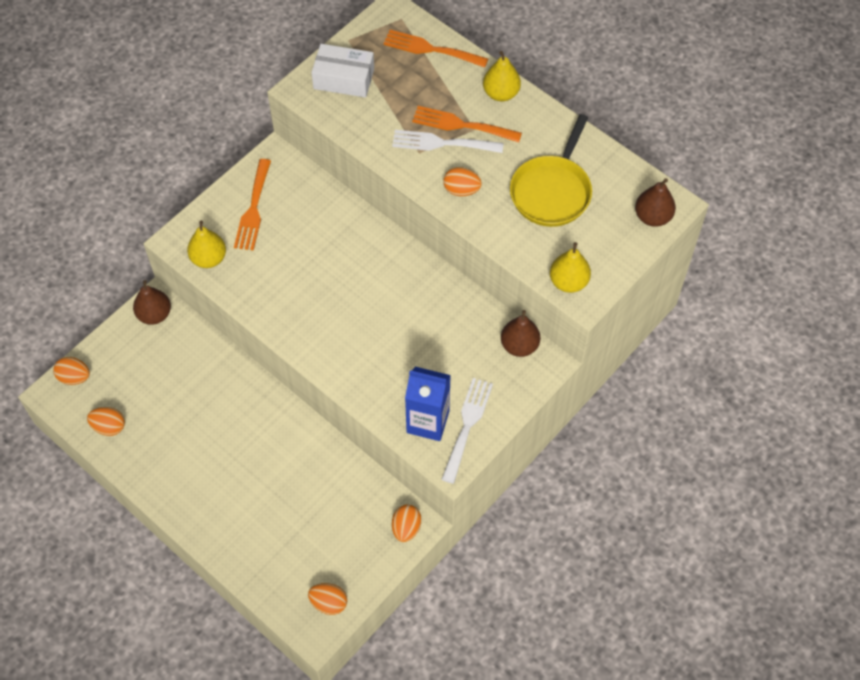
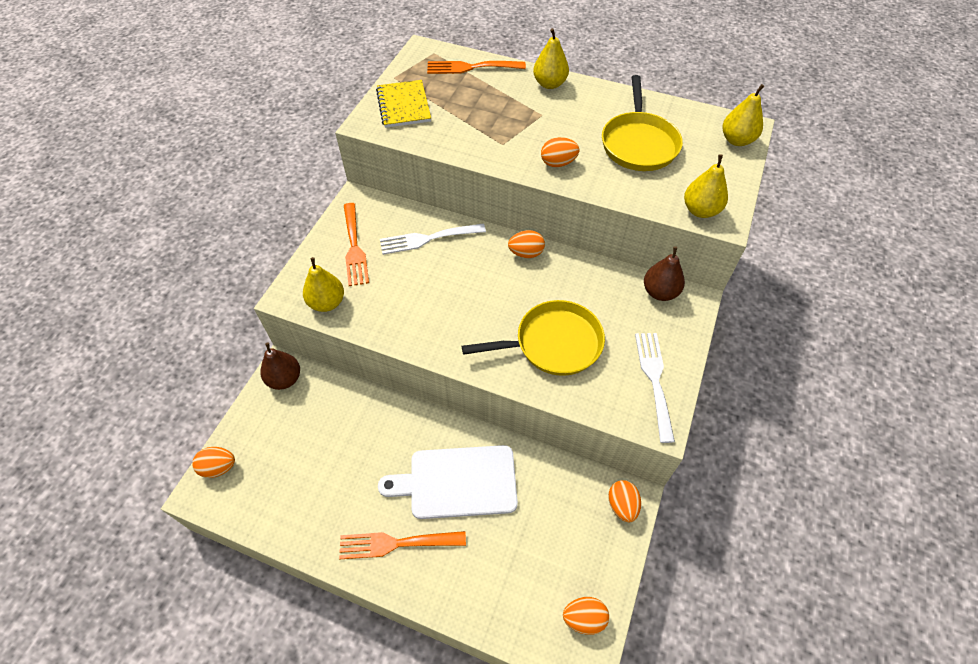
camera: 20 degrees left, 5 degrees down
(109, 427) = (273, 507): orange egg -> orange egg (526, 253)
(272, 459) = (457, 482): none -> white cutting board
(344, 78) = (403, 105): white box -> yellow notebook
(394, 363) = (553, 343): none -> yellow pan
(428, 422) = (615, 389): blue carton -> none
(442, 143) = (519, 132): white fork -> white fork (427, 239)
(461, 125) = (529, 114): orange fork -> orange fork (396, 543)
(652, 217) = (737, 140): brown pear -> yellow pear

